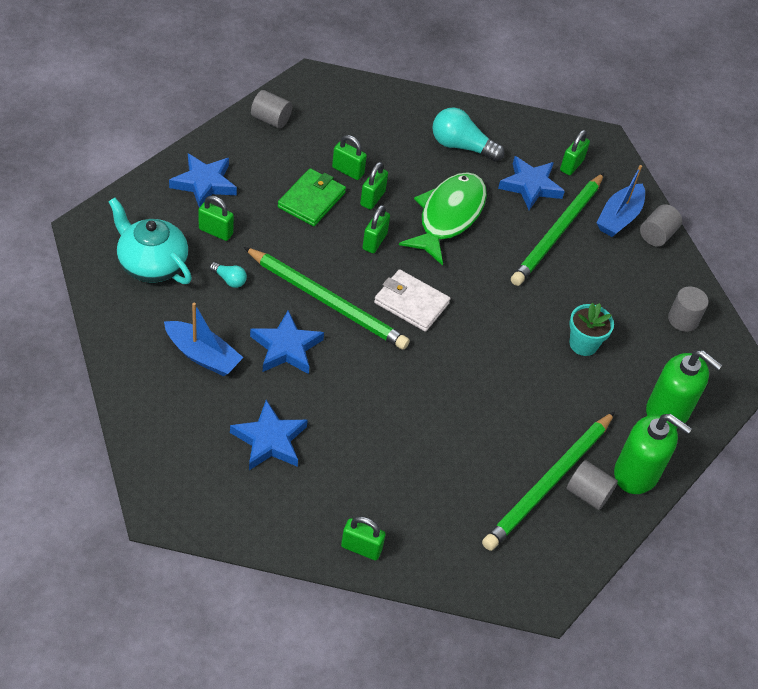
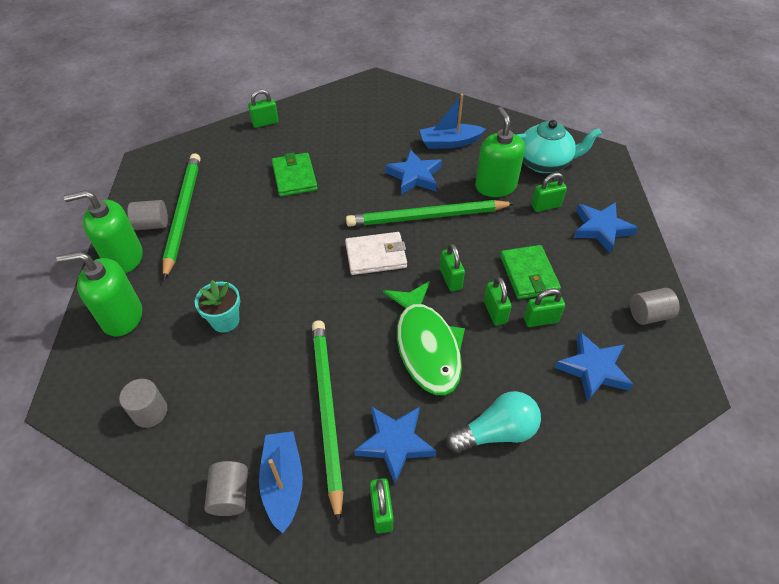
camera: 145 degrees right, 0 degrees up
(229, 280) = (495, 186): turquoise light bulb -> green soap dispenser
(269, 440) = (364, 132): blue star -> blue star (593, 369)
(401, 440) = (294, 177): none -> green wallet

